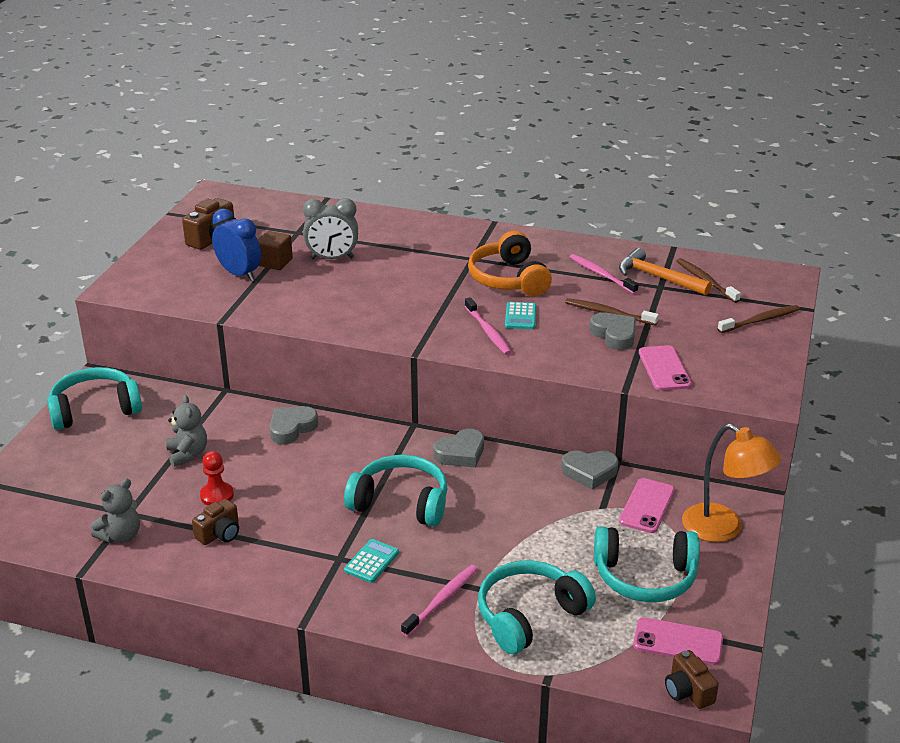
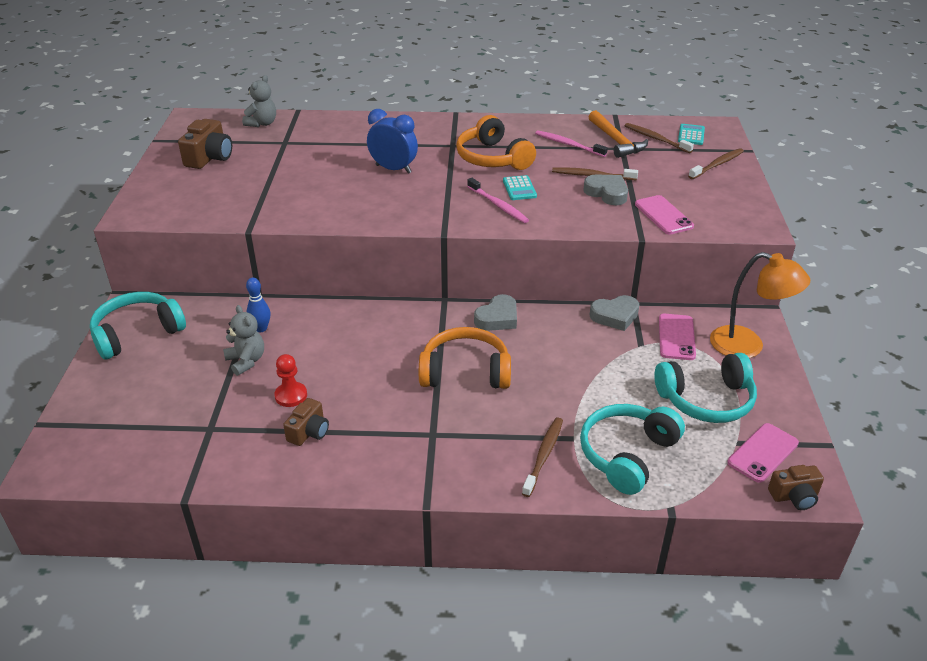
camera: 15 degrees left, 5 degrees up
(121, 536) = (211, 452): grey teddy bear -> grey teddy bear (262, 123)
(215, 424) = (261, 328): none -> blue bowling pin
(239, 274) = (247, 186): blue clock -> blue clock (393, 169)
(274, 262) = (275, 171): brown cube -> none
(291, 428) = (335, 320): grey heart -> none
(332, 258) = (327, 161): grey clock -> none
(371, 561) = (463, 431): turquoise calculator -> turquoise calculator (691, 135)
(401, 502) = (465, 371): turquoise headphones -> orange headphones
(442, 600) = (544, 455): pink toothbrush -> brown toothbrush
(658, 277) = (616, 141): orange hammer -> orange hammer turned 135 degrees counterclockwise
(678, 642) = (763, 453): pink phone -> pink phone turned 45 degrees counterclockwise
(688, 691) = (794, 496): brown camera -> brown camera turned 60 degrees counterclockwise

